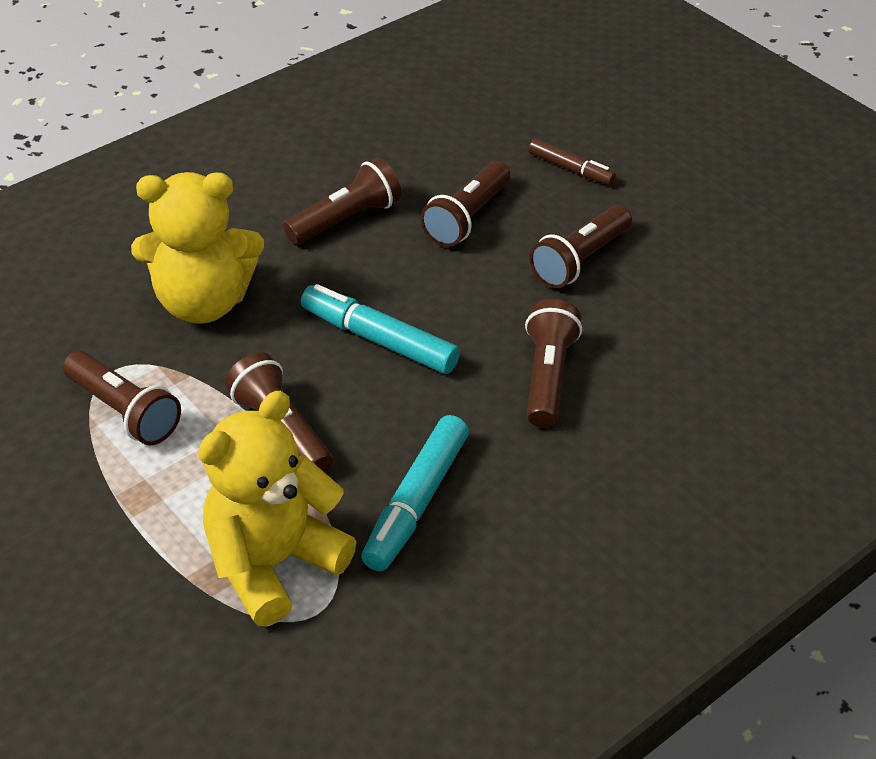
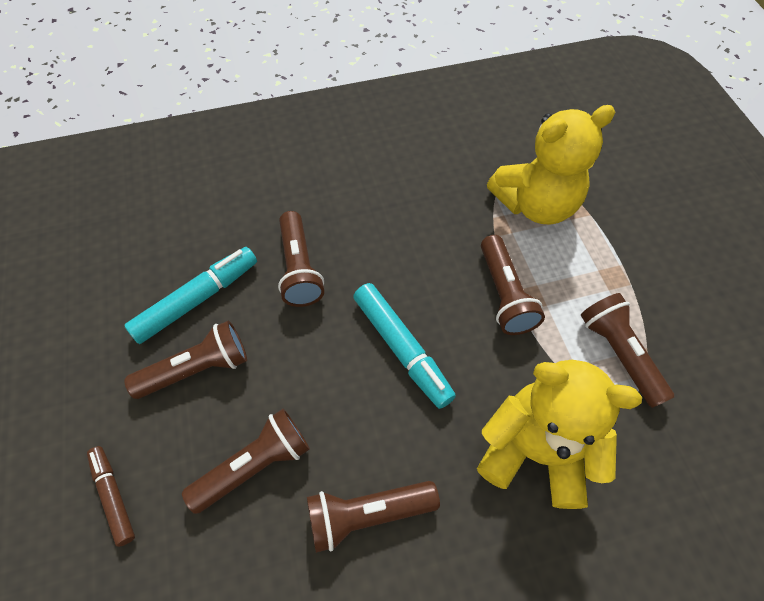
camera: 155 degrees left, 15 degrees up
(416, 502) = (435, 212): turquoise marker -> turquoise marker (197, 299)
(547, 376) = (299, 269): brown flashlight -> brown flashlight turned 45 degrees counterclockwise

